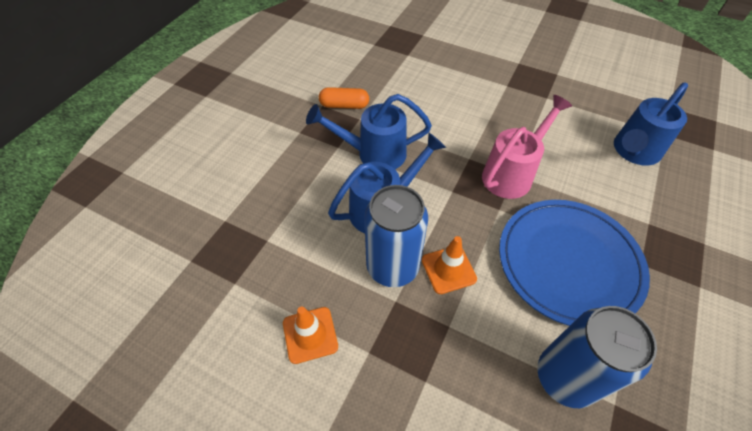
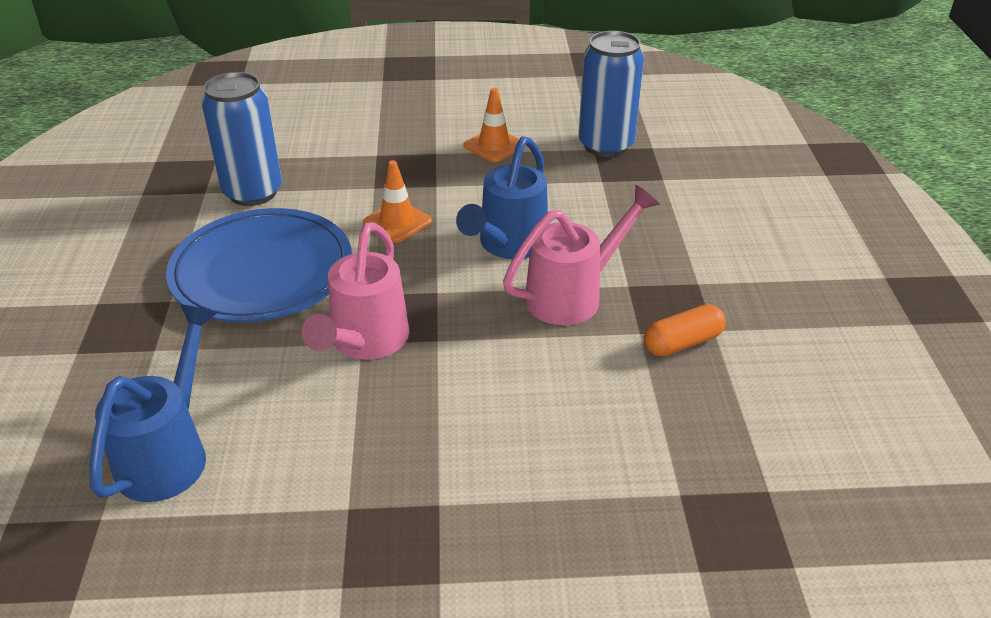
camera: 150 degrees right, 15 degrees down
(374, 153) = (573, 295): blue watering can -> pink watering can
(392, 267) = (457, 205): blue can -> blue can (606, 145)

